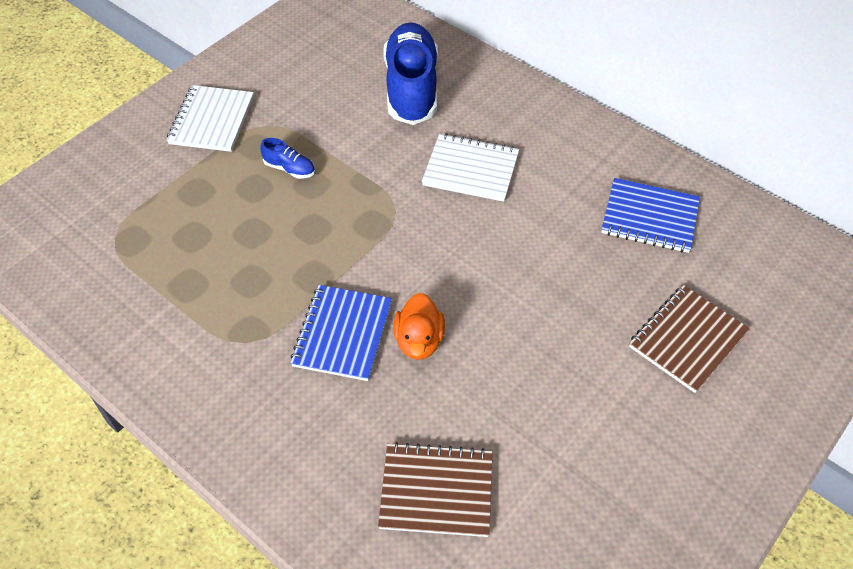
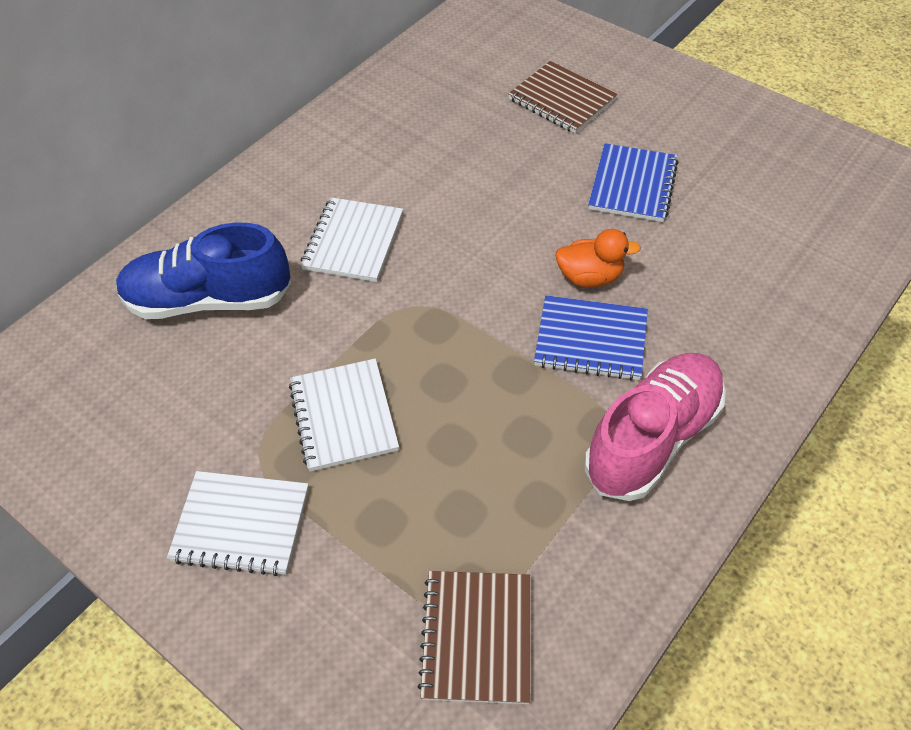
camera: 90 degrees left, 0 degrees up
(230, 369) = (652, 439): none -> pink shoe
(289, 169) = (343, 416): blue shoe -> white notebook
(436, 491) = (748, 258): brown notebook -> brown notebook (476, 637)
(649, 217) = (423, 113): blue notebook -> blue notebook (633, 185)

